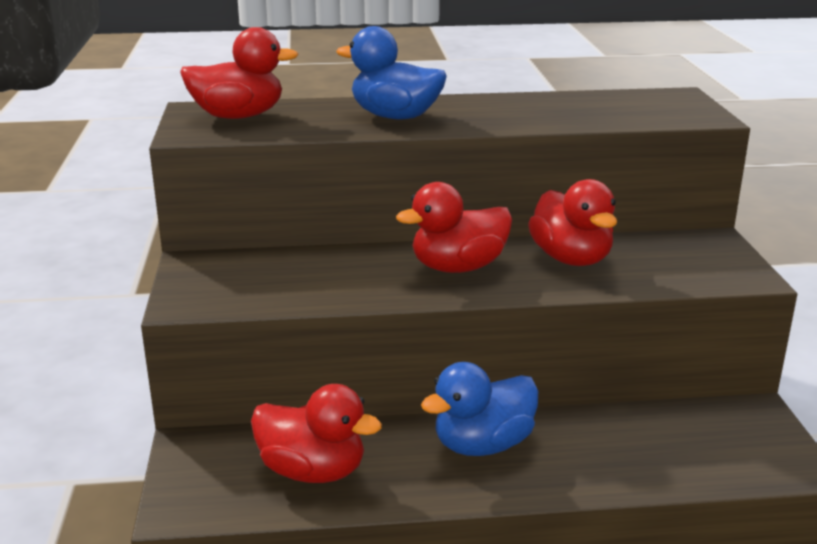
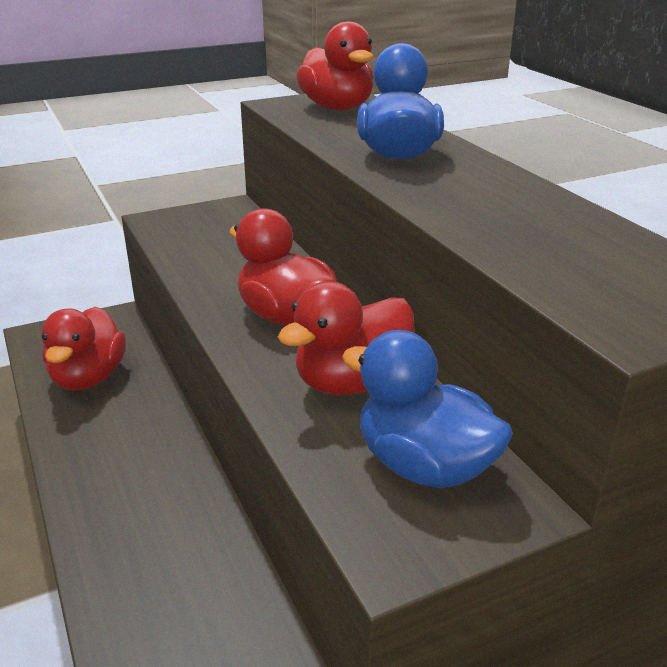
camera: 70 degrees right, 5 degrees up
(483, 445) = (147, 461): blue duck -> blue duck (424, 466)

